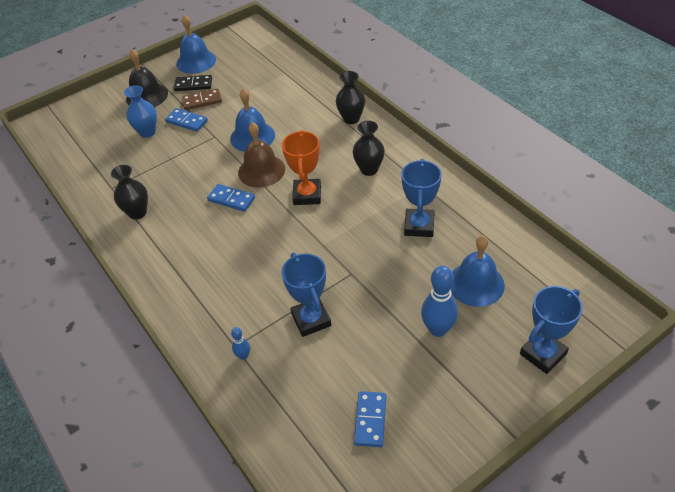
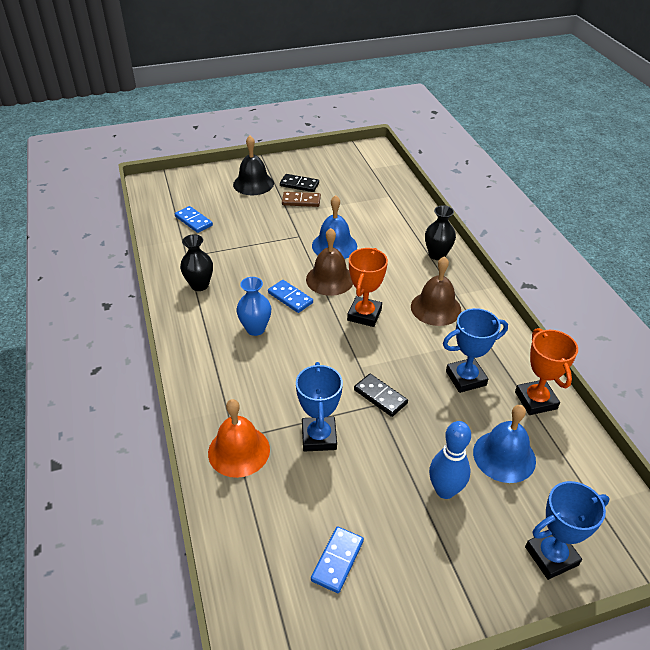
camera: 15 degrees right, 5 degrees down
(147, 132) = (240, 216): blue vase -> blue vase (255, 329)
(187, 121) = (279, 215): blue domino -> blue domino (193, 221)
(196, 61) = (310, 165): blue bell -> none
(243, 356) = (239, 451): blue bowling pin -> orange bell
(351, 266) = (380, 396): none -> black domino
(369, 169) = (436, 308): black vase -> brown bell
(419, 226) = (466, 378): blue trophy -> blue trophy turned 45 degrees clockwise
(485, 227) = (536, 400): none -> orange trophy

